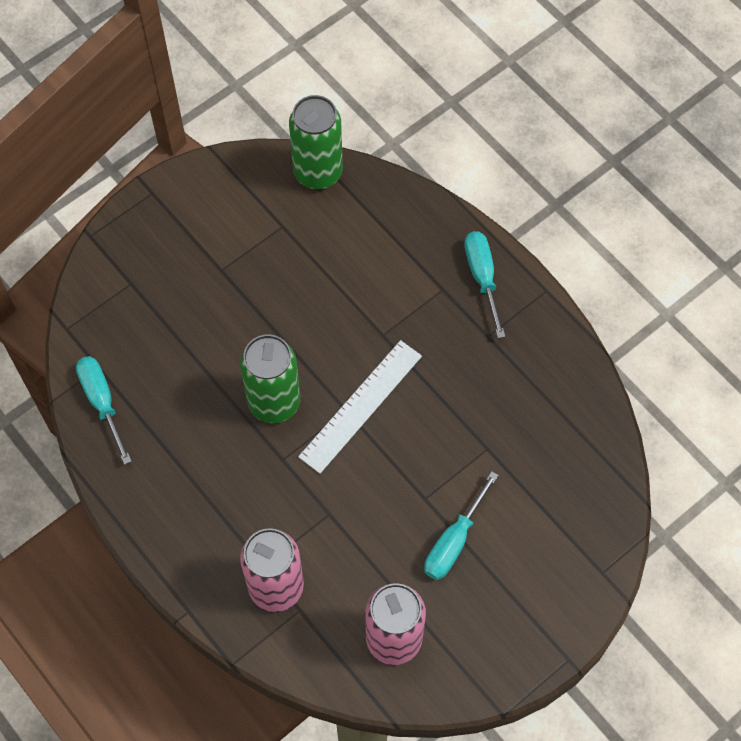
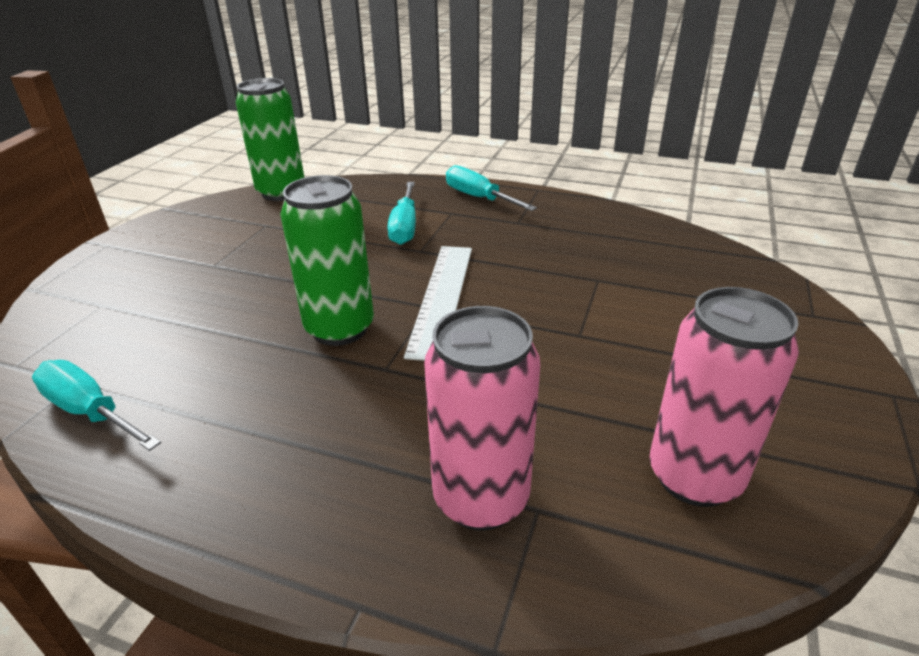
camera: 30 degrees left, 30 degrees down
(454, 541) = (649, 353): turquoise screwdriver -> turquoise screwdriver (405, 227)

